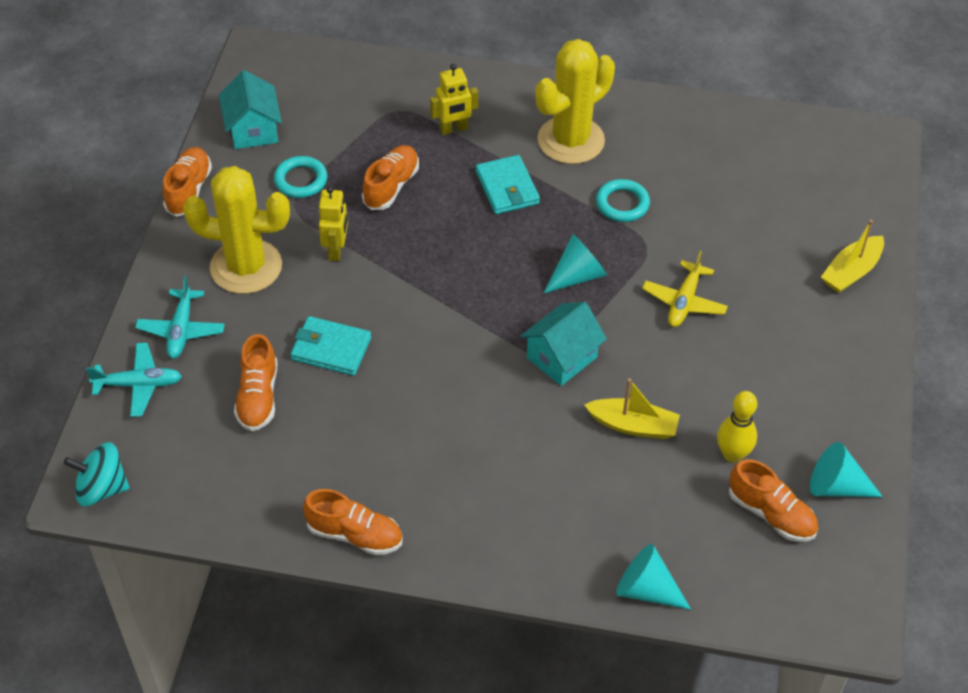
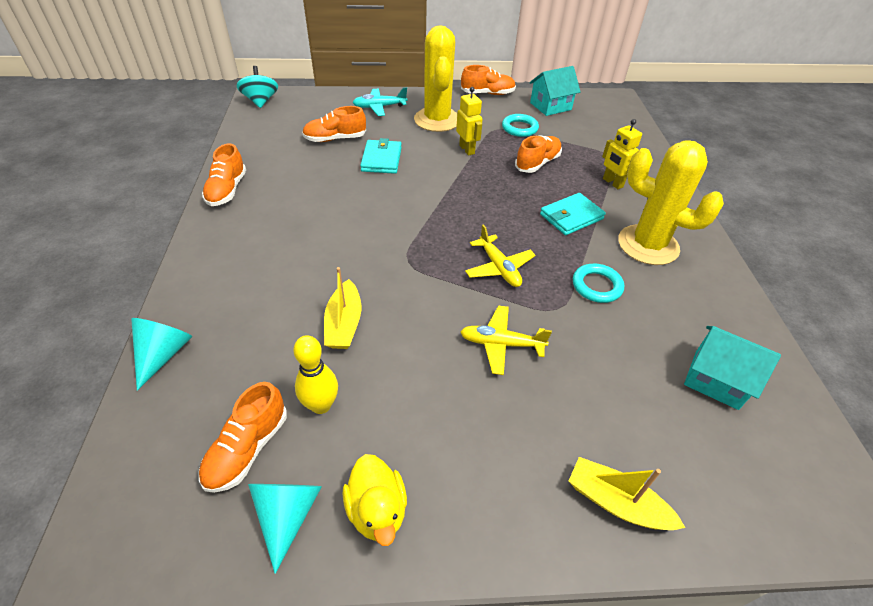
camera: 75 degrees right, 5 degrees down
(138, 384) = (335, 101): turquoise plane -> none
(336, 250) = (467, 149): yellow robot -> yellow robot turned 105 degrees counterclockwise
(391, 186) = (537, 163): orange shoe -> orange shoe turned 60 degrees counterclockwise
(561, 357) = (407, 269): turquoise house -> turquoise house (716, 380)
(577, 276) = (499, 268): turquoise cone -> yellow plane
(839, 425) = (377, 510): none -> yellow duck

